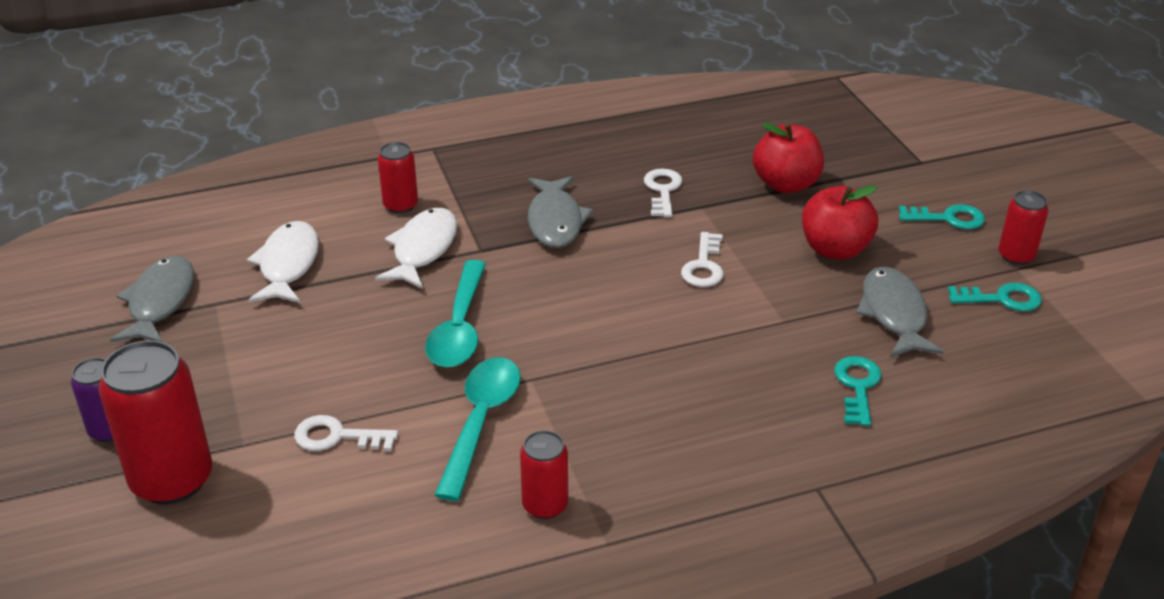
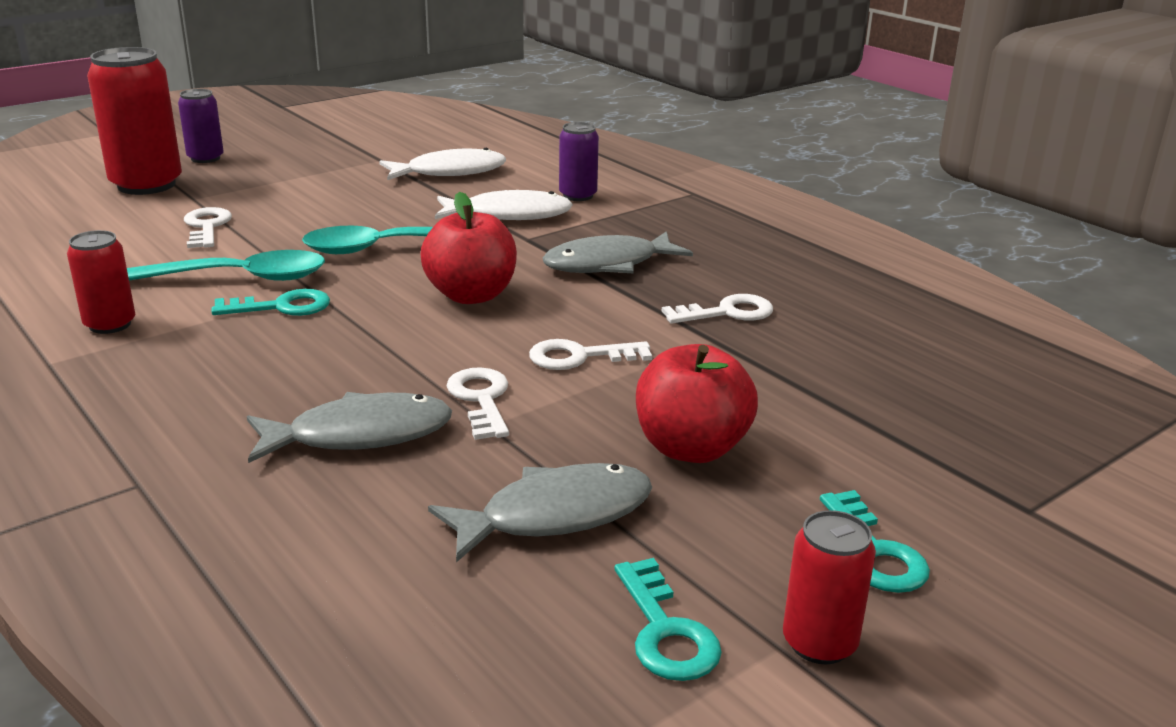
camera: 70 degrees right, 10 degrees down
(160, 302) = (373, 144): grey fish -> grey fish (360, 435)
(400, 205) = (578, 195): red can -> purple can
(749, 319) = (481, 399): none -> white key
(786, 184) = (827, 393): red apple -> red apple (471, 295)
(857, 386) = (361, 497): turquoise key -> turquoise key (282, 307)

